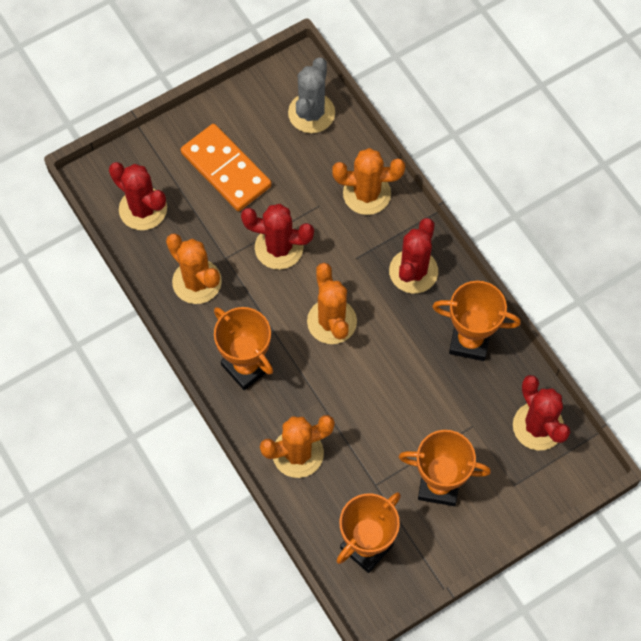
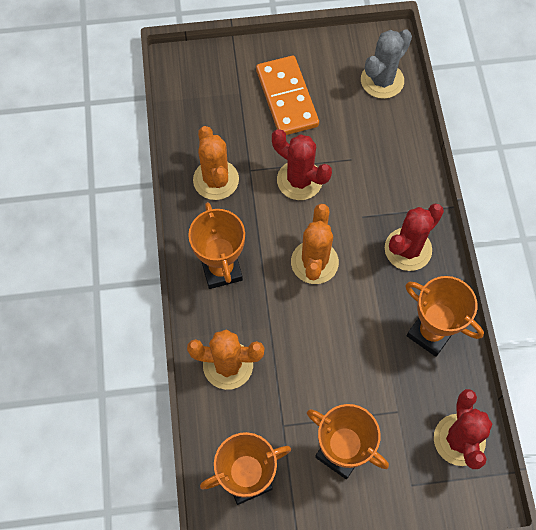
camera: 25 degrees right, 0 degrees up
(143, 209) = (202, 102): red cactus -> none
(367, 194) = (398, 166): orange cactus -> none

